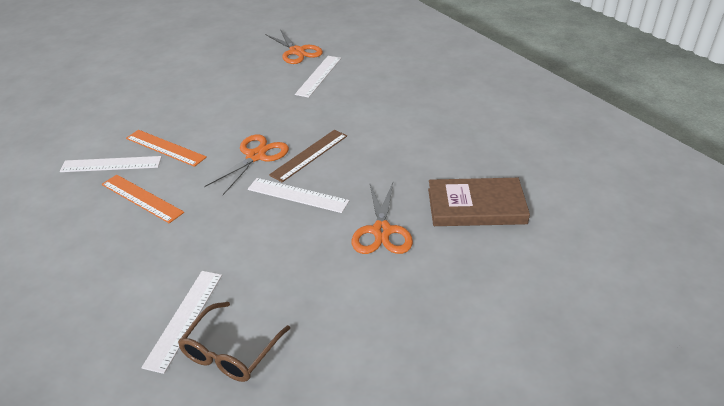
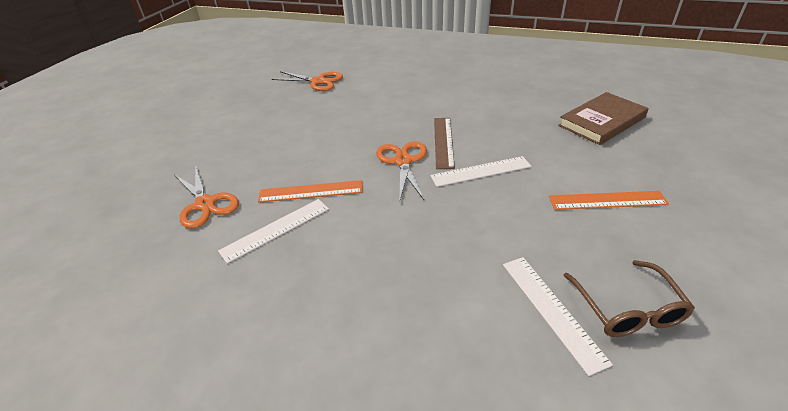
camera: 35 degrees left, 0 degrees up
(141, 198) = (353, 240): orange ruler -> orange ruler (607, 200)
(319, 76) = (362, 90): white ruler -> none
(382, 231) = (576, 164): orange scissors -> orange scissors (205, 204)

